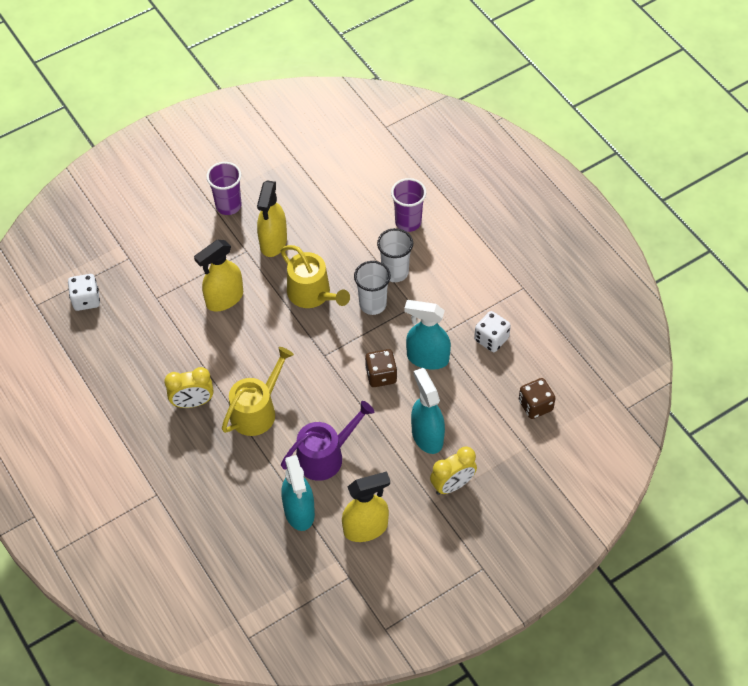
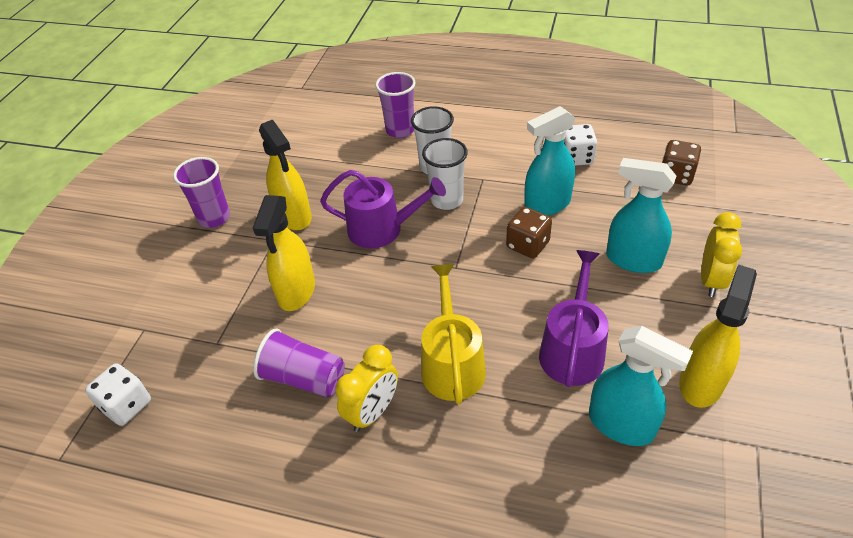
camera: 40 degrees left, 10 degrees down
(179, 355) = (304, 378): none -> purple cup
(312, 294) = (382, 229): yellow watering can -> purple watering can

